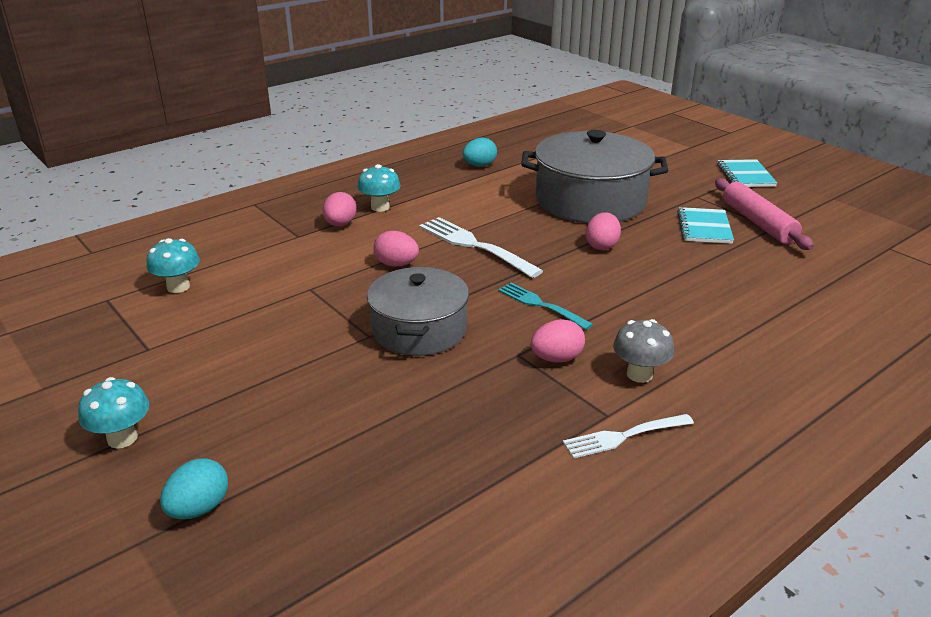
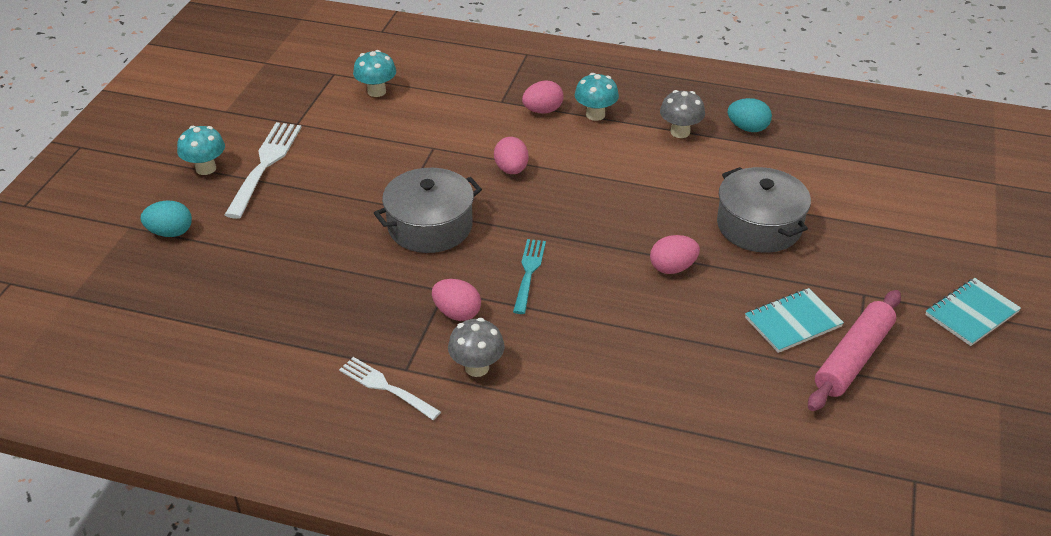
camera: 55 degrees right, 10 degrees up
(449, 187) = (680, 132): none -> grey mushroom
(475, 246) = (588, 196): white fork -> white fork (265, 166)
(590, 201) = (759, 226): grey pot -> grey pot, size x0.66

